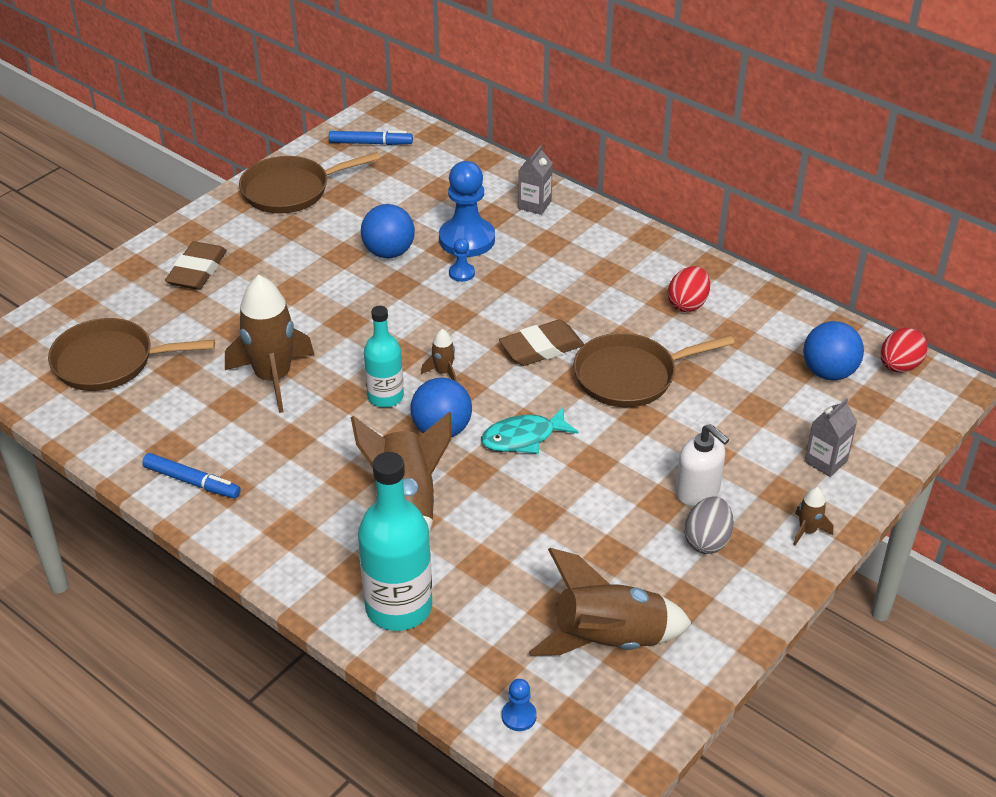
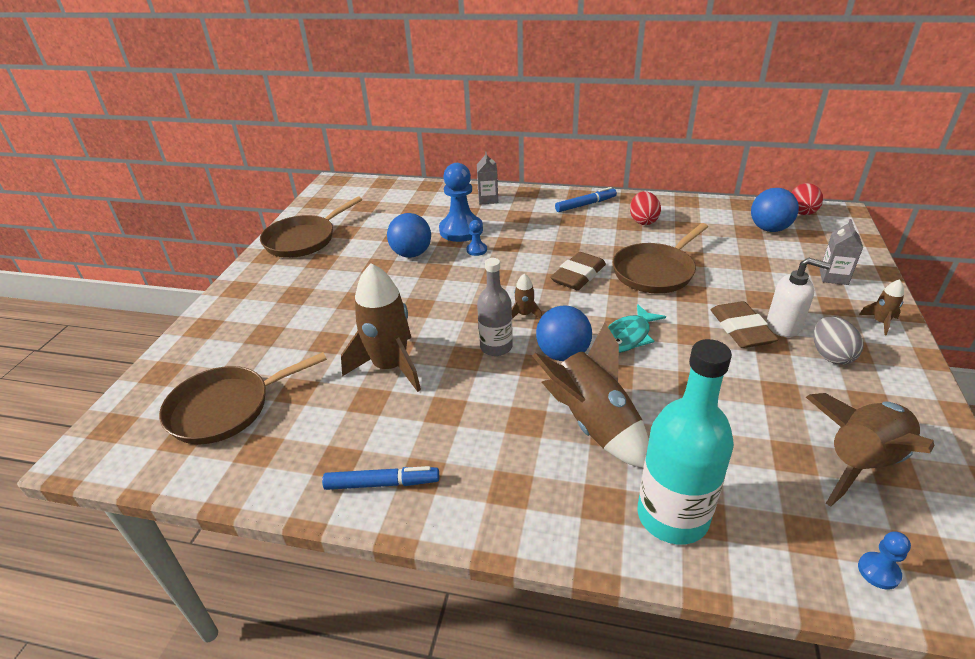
camera: 25 degrees left, 5 degrees down
(197, 271) = (263, 312): brown eraser -> brown eraser (741, 329)
(370, 143) = (342, 198): blue marker -> blue marker (585, 204)
(385, 397) = (496, 347): turquoise bottle -> grey bottle

